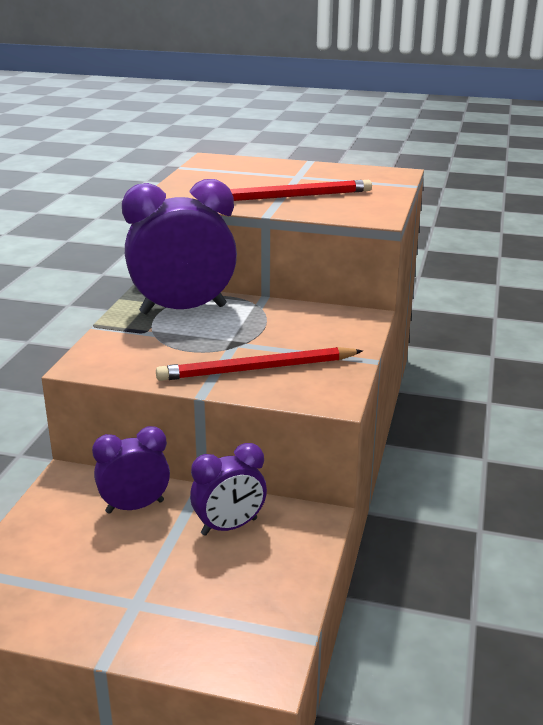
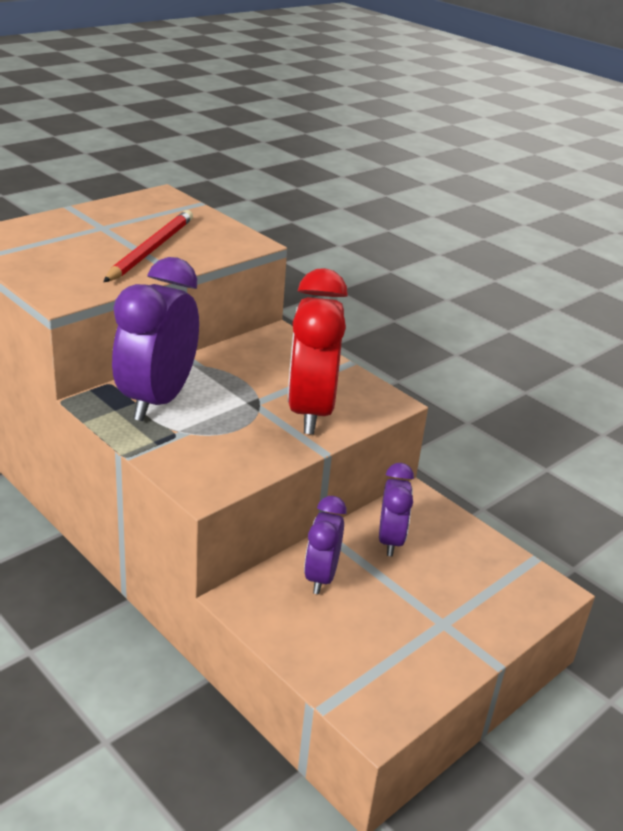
camera: 60 degrees left, 5 degrees up
(257, 369) = (310, 412): red pencil -> red clock

